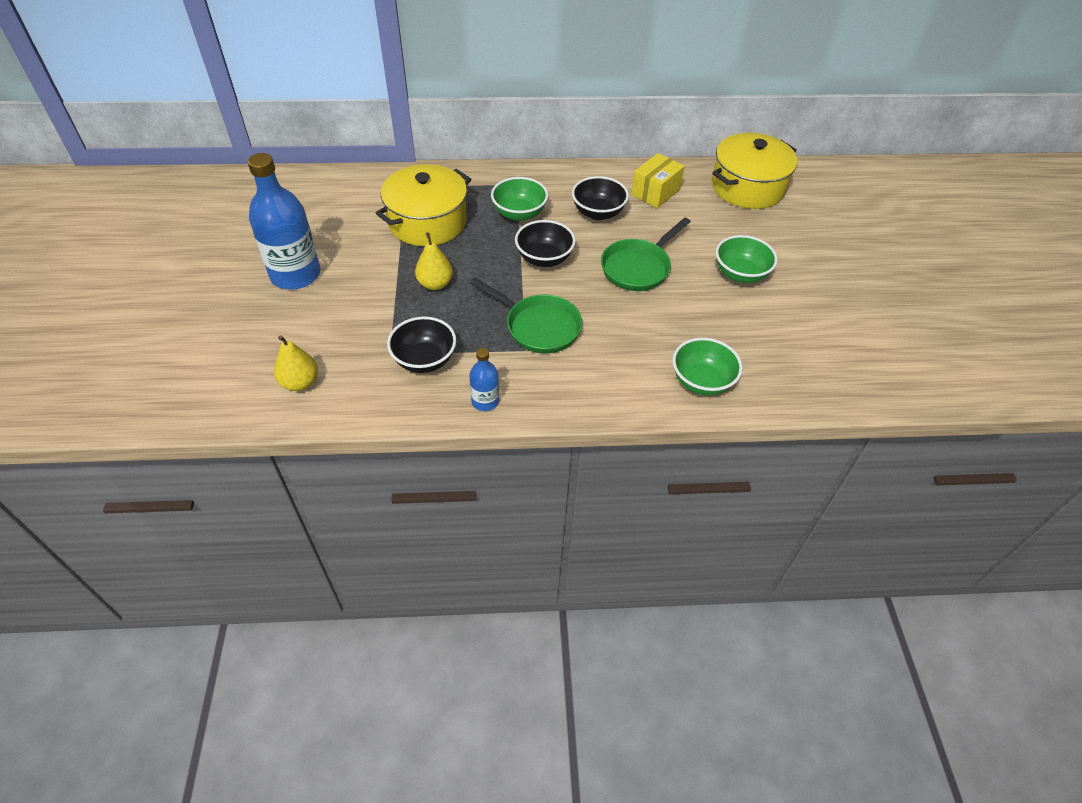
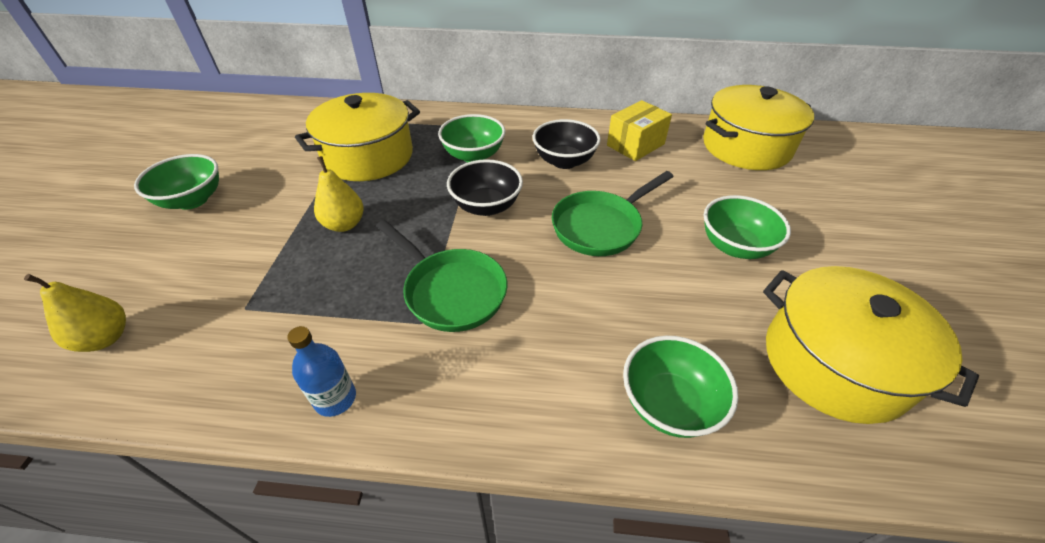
camera: 10 degrees right, 5 degrees down
(295, 274) = (192, 200): blue bottle -> green bowl
(424, 360) = (282, 323): black bowl -> none
(805, 347) = (834, 363): none -> yellow pot

